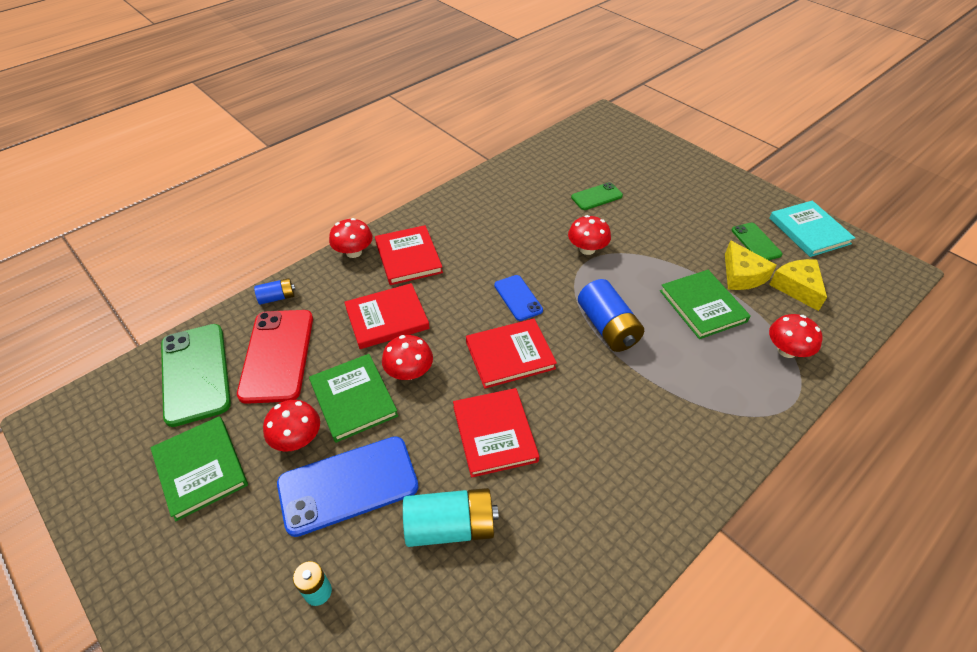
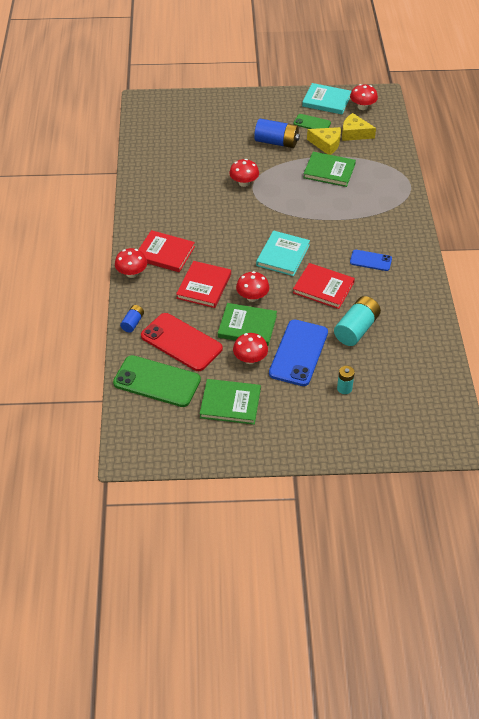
camera: 50 degrees left, 0 degrees up
(510, 355) = (283, 255): red book -> turquoise book
(518, 298) = (248, 229): blue phone -> blue phone (370, 260)
(596, 197) = (208, 152): green phone -> none
(607, 327) = (304, 211): blue battery -> blue battery (276, 142)
(787, 350) = (383, 165): red mushroom -> red mushroom (362, 107)

